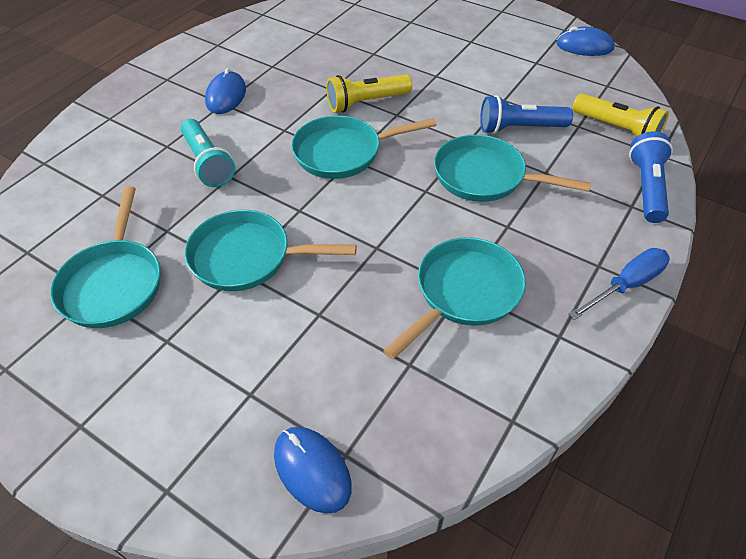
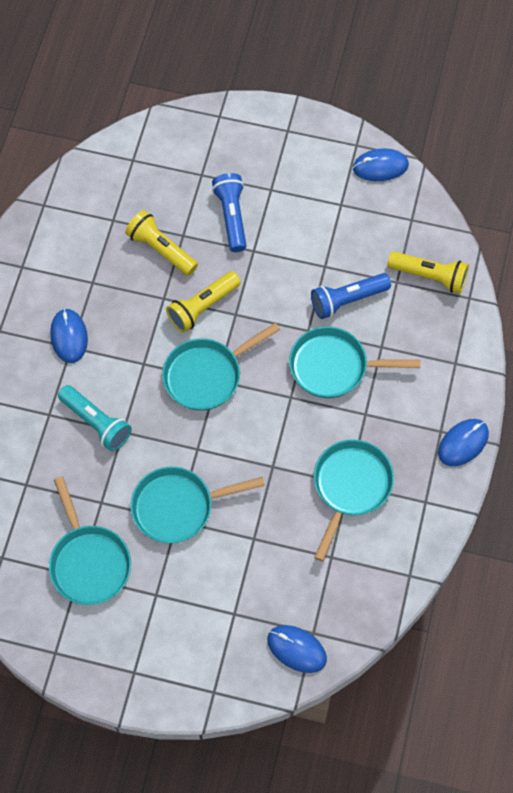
camera: 20 degrees left, 15 degrees up
(348, 58) = (161, 249): none -> yellow flashlight
(626, 285) = (463, 443): blue screwdriver -> blue mouse
(647, 187) = (464, 339): blue flashlight -> blue flashlight (232, 217)

